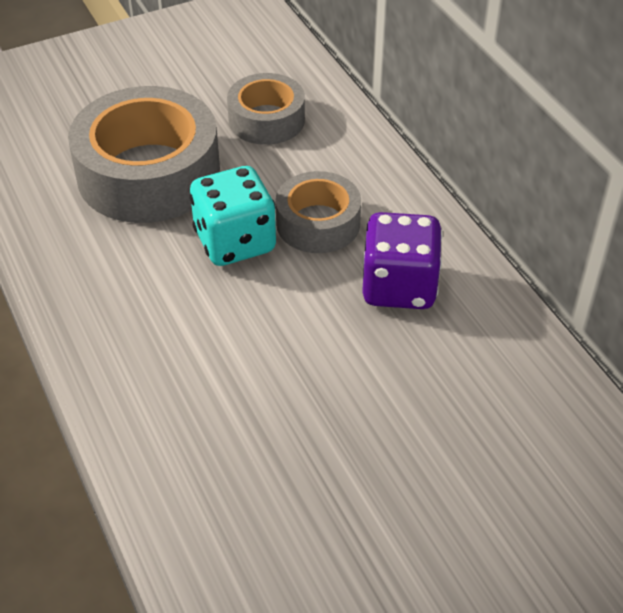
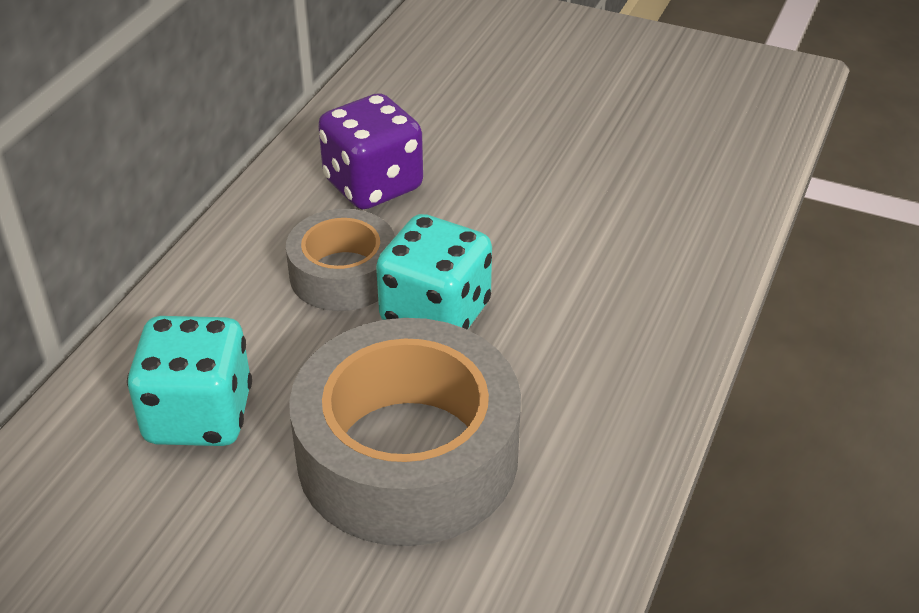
camera: 130 degrees left, 5 degrees down
(266, 120) = (199, 416): grey tape -> turquoise dice

